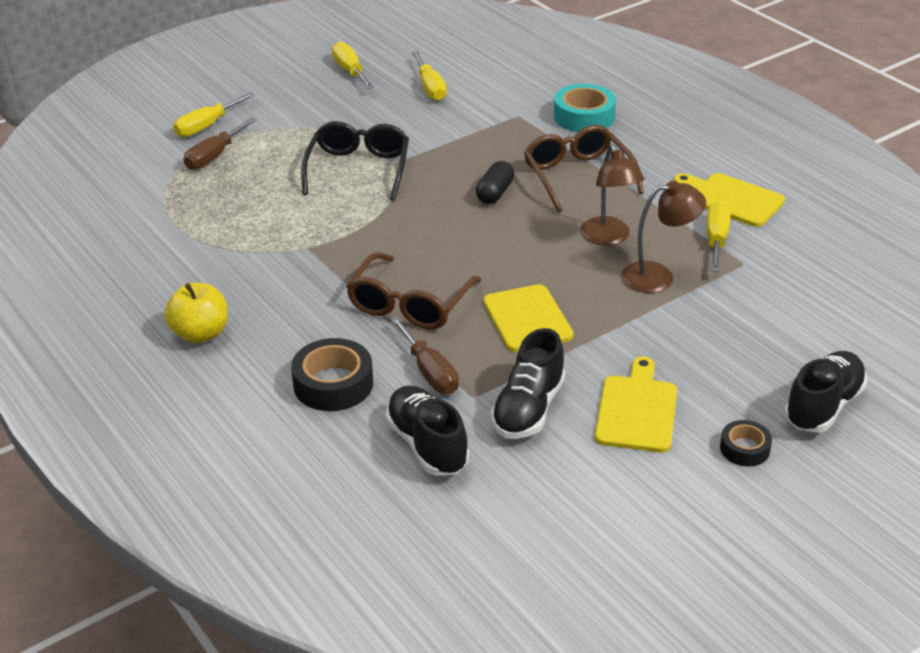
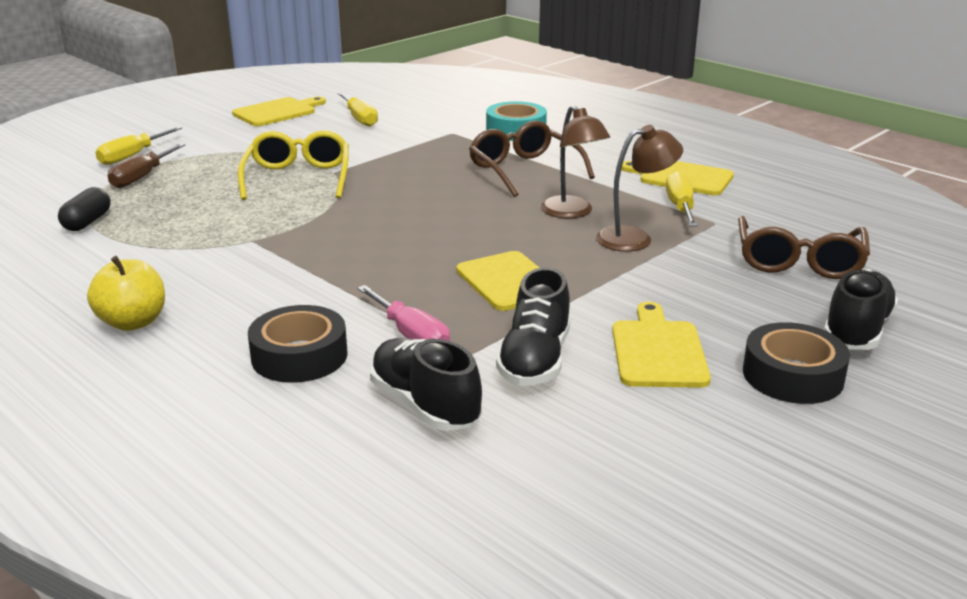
camera: 10 degrees left, 10 degrees down
(350, 71) = (277, 112): yellow screwdriver -> yellow cutting board
(358, 169) = (298, 178): black glasses -> yellow glasses
(409, 304) = (375, 279): brown glasses -> brown glasses (798, 261)
(429, 372) = (411, 335): brown screwdriver -> pink screwdriver
(495, 193) = (444, 187): black capsule -> black capsule (87, 222)
(744, 449) = (792, 375): black tape -> black tape, size x1.72

